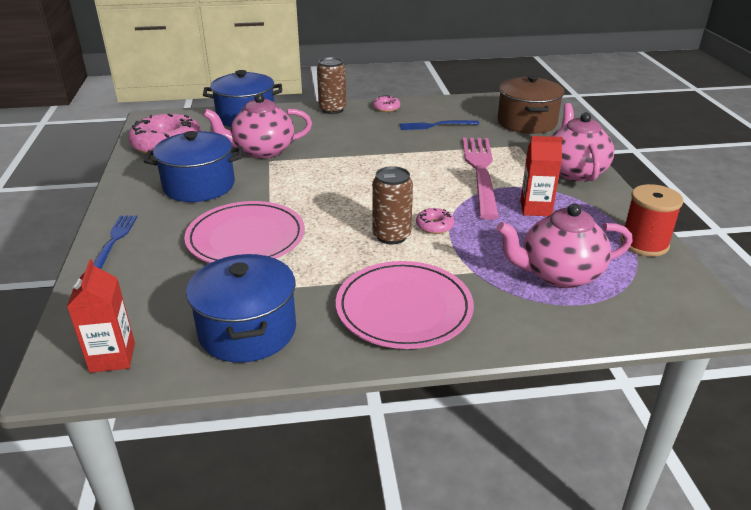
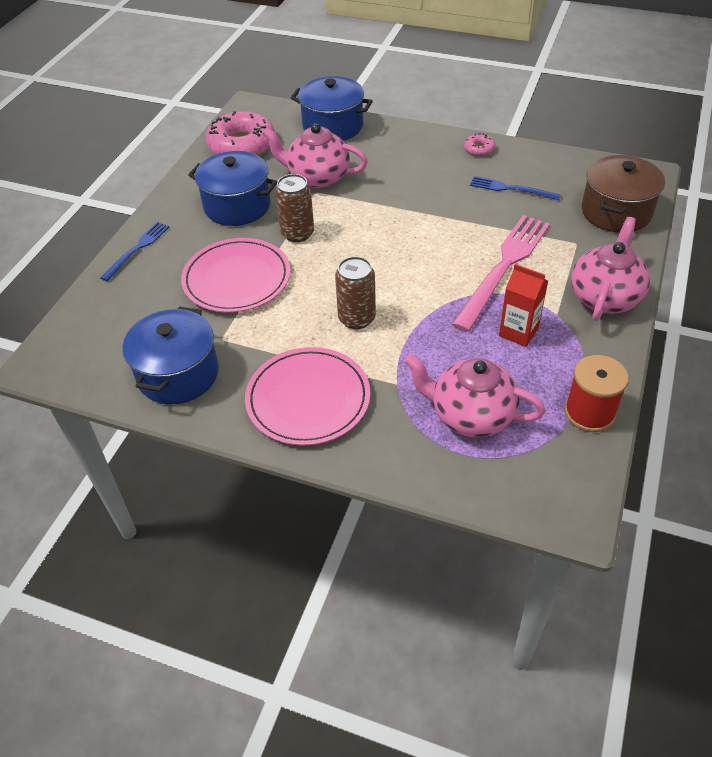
camera: 30 degrees right, 15 degrees up
(112, 357) = (77, 362): red carton -> none
(332, 109) = (422, 137): brown can -> brown can (297, 233)
(434, 226) = (404, 320): pink donut -> none

